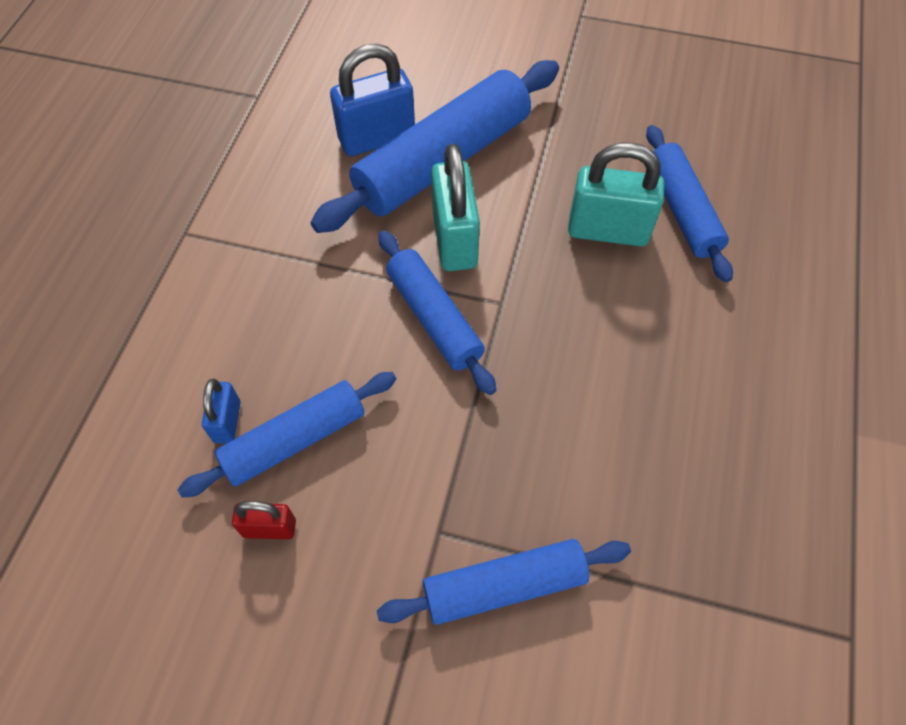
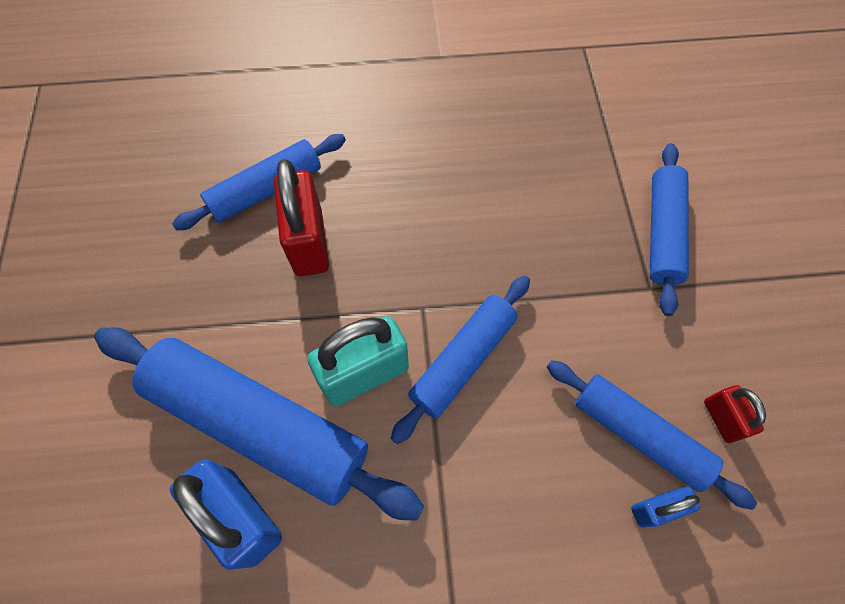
camera: 110 degrees left, 5 degrees up
(504, 585) = (662, 233): blue rolling pin -> blue rolling pin turned 45 degrees clockwise
(608, 230) = (308, 242): turquoise padlock -> red padlock

